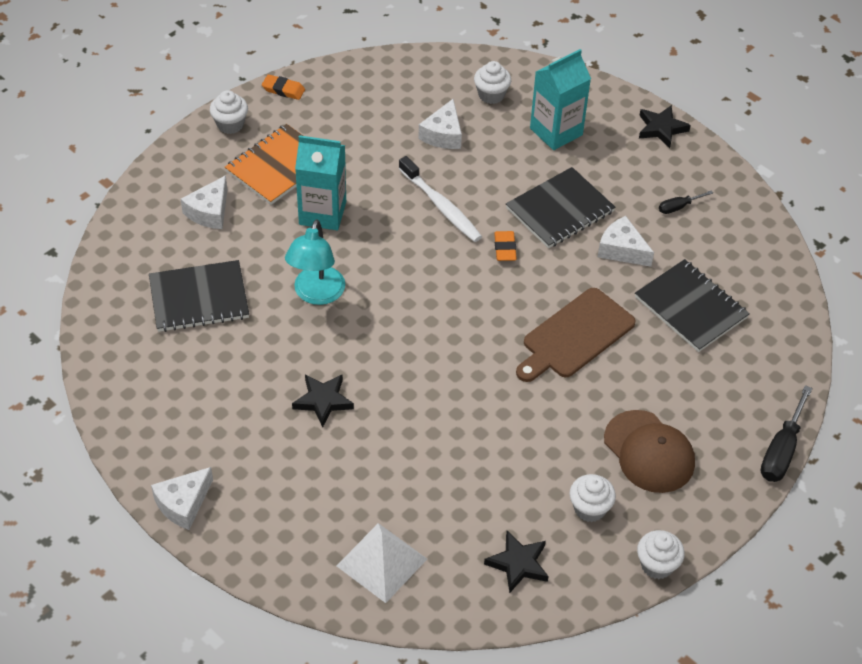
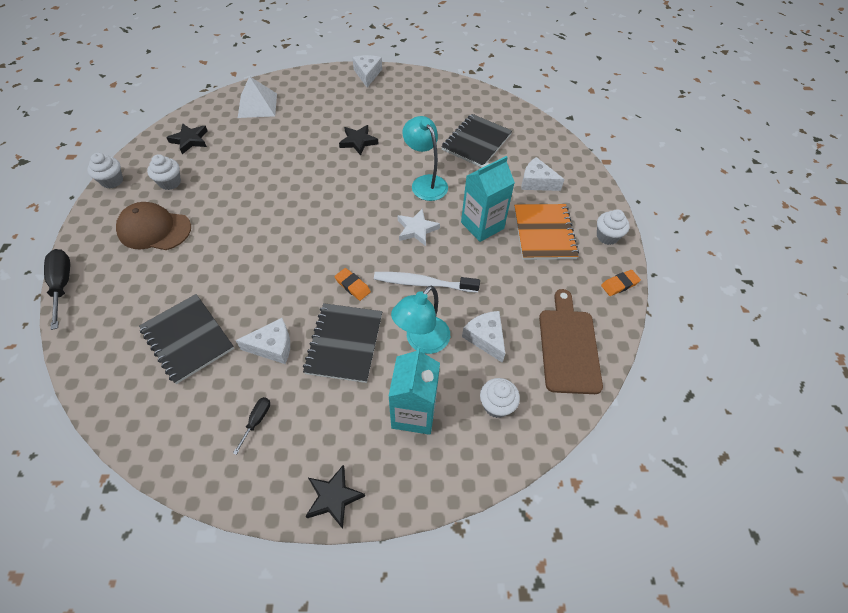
camera: 135 degrees right, 5 degrees up
(209, 212) = (536, 182): white cheese -> white cheese turned 45 degrees counterclockwise
(387, 255) = (416, 229): none -> white star
(496, 167) = (422, 341): none -> turquoise lamp
(575, 336) = (254, 263): brown cutting board -> brown cutting board (568, 346)
(691, 307) = (187, 339): black notebook -> black notebook turned 45 degrees clockwise

